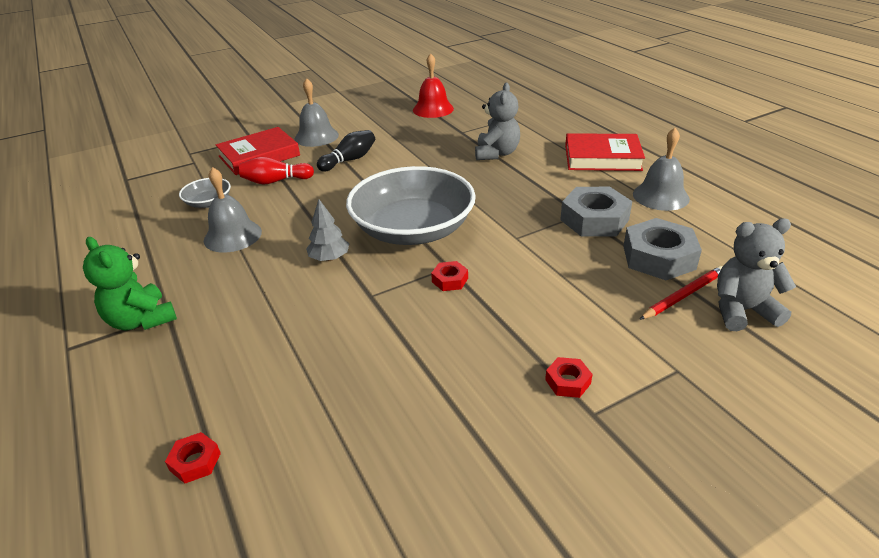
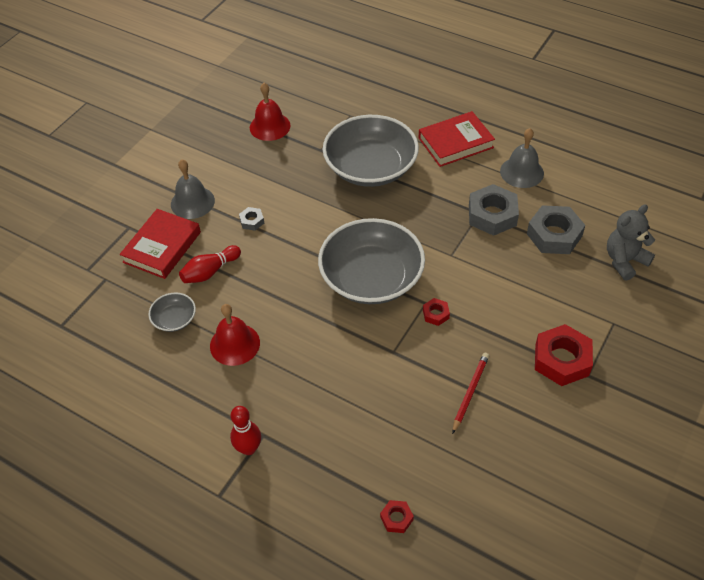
camera: 30 degrees left, 15 degrees up
(141, 320) = (248, 448): green teddy bear -> red bowling pin
(232, 236) = (235, 344): grey bell -> red bell
(329, 258) = (334, 332): grey tree -> none
(349, 160) = (252, 221): black bowling pin -> grey nut
(496, 153) = (370, 167): grey teddy bear -> grey bowl
(568, 382) = (561, 360): red nut -> red nut, size x2.08
(683, 295) = (586, 263): red pencil -> red pencil (470, 392)

